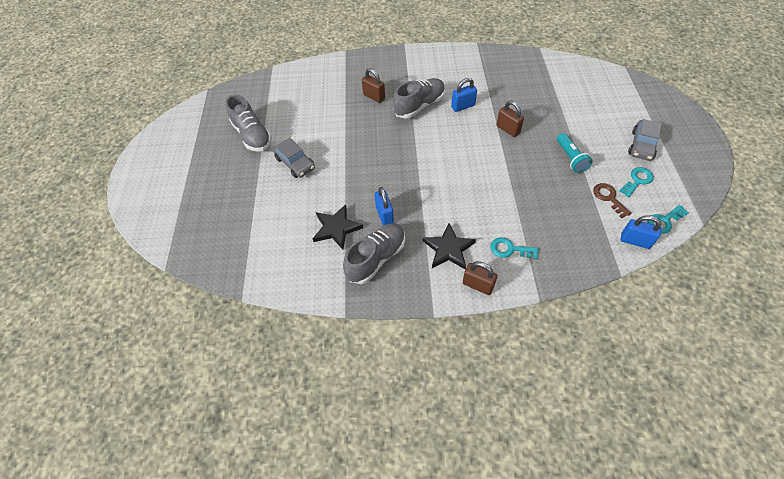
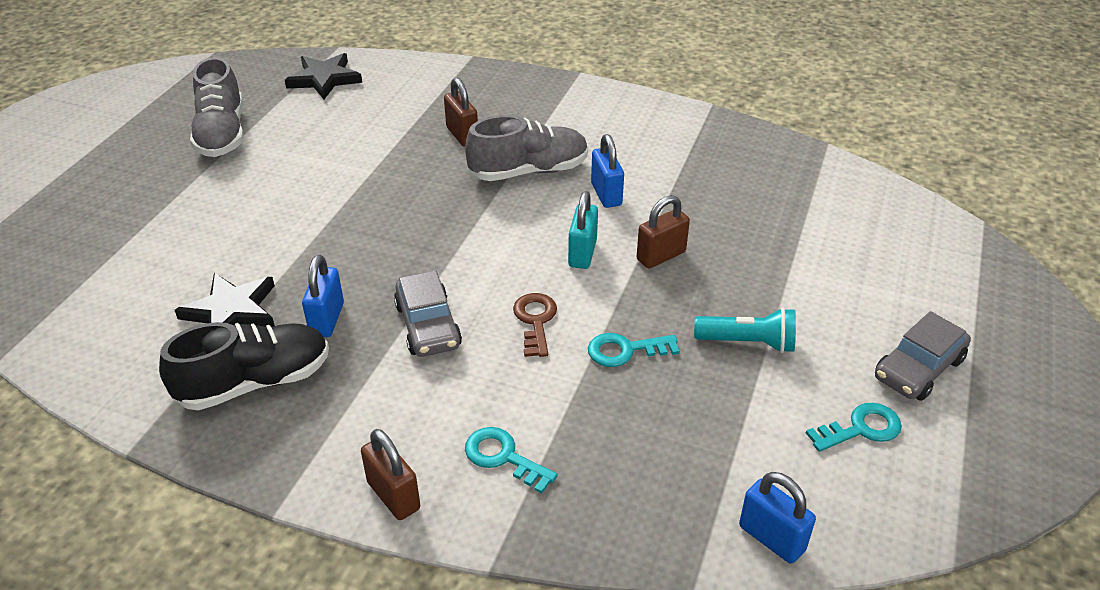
camera: 20 degrees right, 15 degrees down
(295, 163) = (252, 193): grey car -> grey car (428, 325)
(376, 258) = (255, 382): grey shoe -> black shoe
(448, 249) = (391, 414): black star -> black star (324, 79)
(463, 106) = (606, 194): blue padlock -> blue padlock turned 75 degrees clockwise
(473, 140) = (582, 253): none -> turquoise padlock
(508, 129) = (661, 256): brown padlock -> brown padlock turned 75 degrees clockwise
(570, 158) = (748, 342): turquoise flashlight -> turquoise flashlight turned 90 degrees counterclockwise
(609, 198) = (775, 439): brown key -> brown key (535, 321)
(664, 221) = (865, 524): turquoise key -> turquoise key (625, 350)

